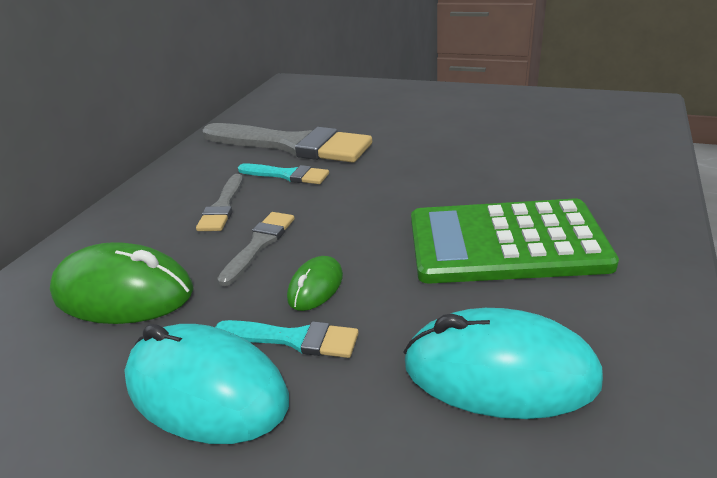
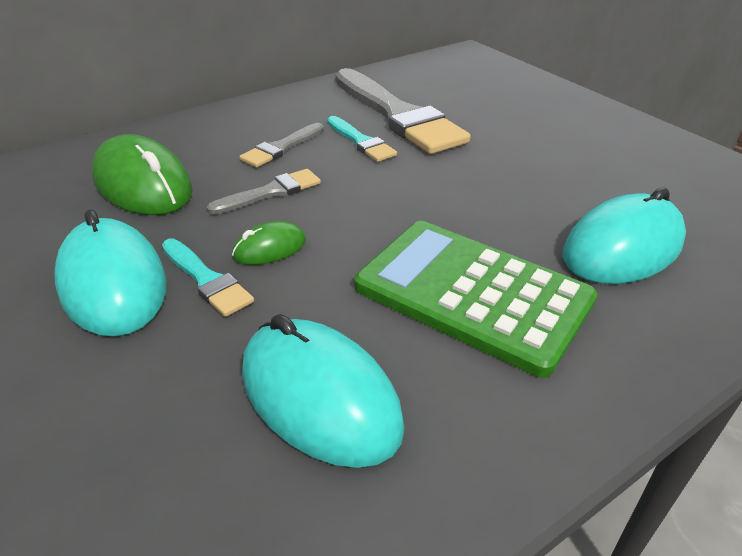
camera: 30 degrees right, 5 degrees up
(554, 170) = (622, 248): none -> turquoise mouse

